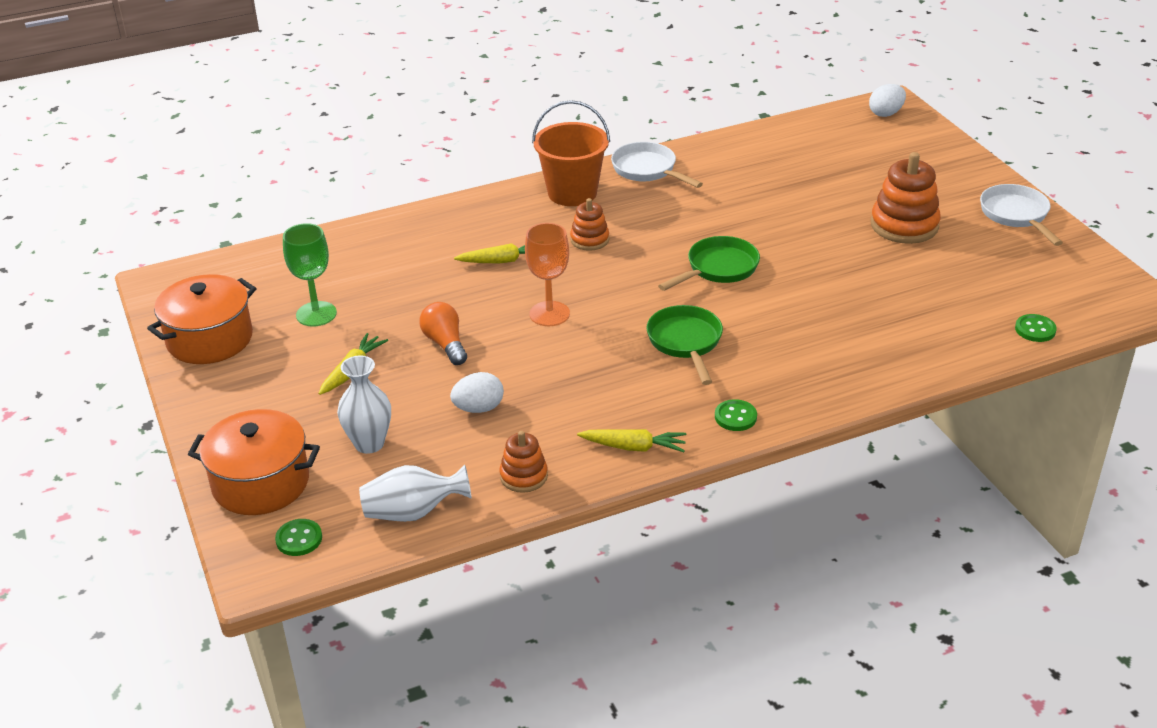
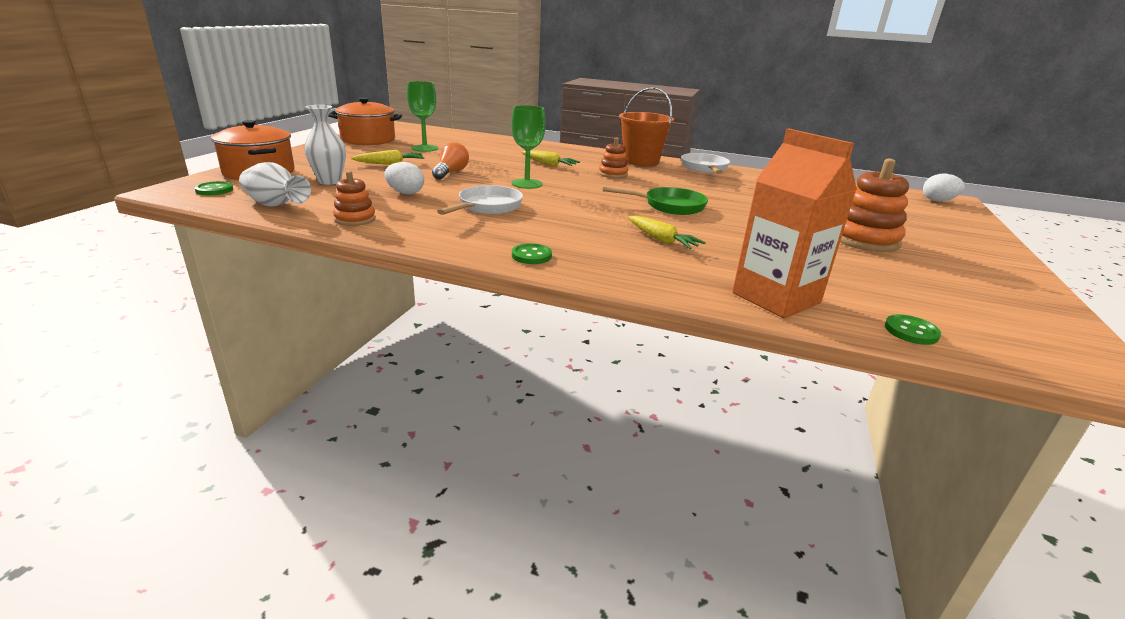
camera: 40 degrees right, 10 degrees down
(549, 314) = (527, 184): orange goblet -> green goblet
(634, 447) = (438, 237): yellow carrot -> yellow carrot (661, 240)
(685, 342) = (577, 219): green pan -> none
(937, 348) = (776, 298): none -> orange carton
(1016, 215) = (998, 272): white pan -> white pan (487, 207)

